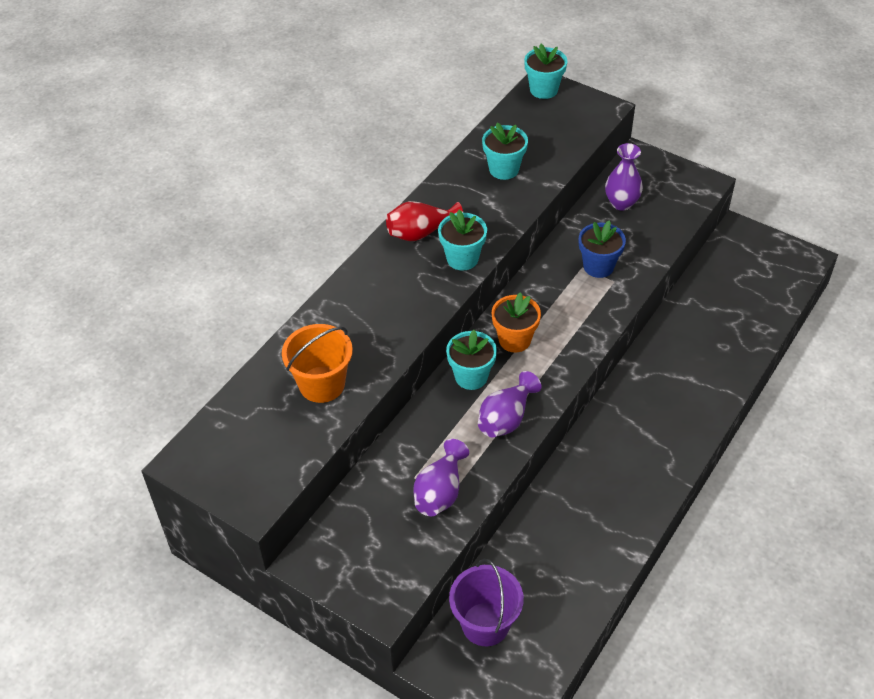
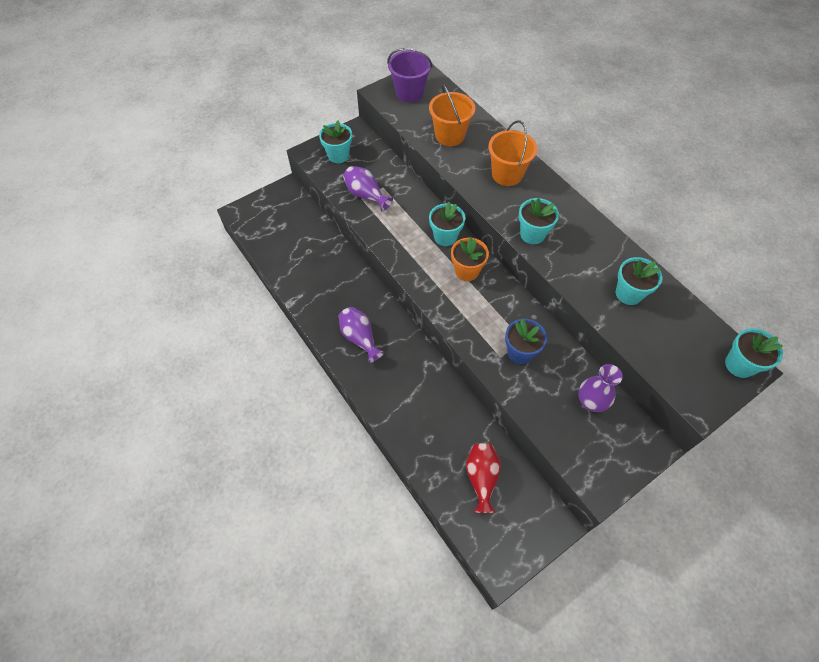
camera: 110 degrees right, 10 degrees up
(372, 304) = (507, 174): none -> orange bucket
(373, 561) = (338, 155): none -> turquoise flower pot
(421, 233) = (569, 219): red vase -> red vase (481, 478)
(485, 624) = (293, 216): purple bucket -> purple bucket (409, 93)
(506, 418) = (402, 243): purple vase -> purple vase (360, 338)

